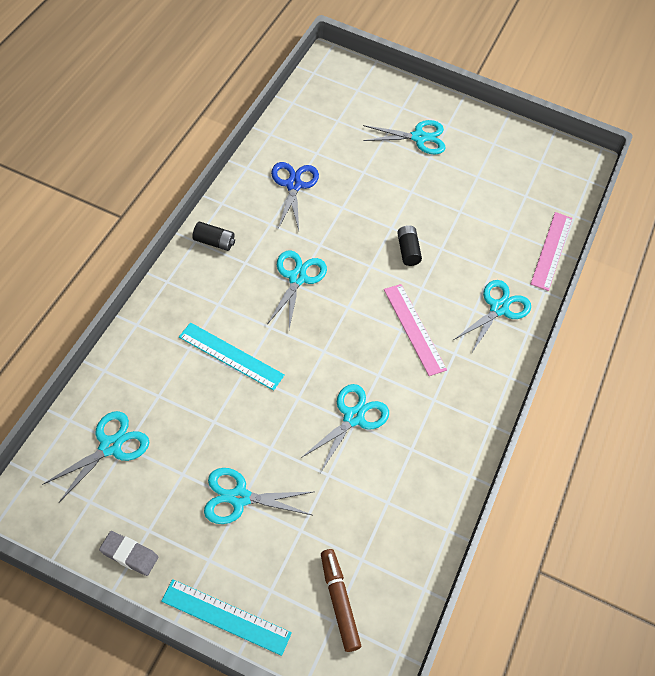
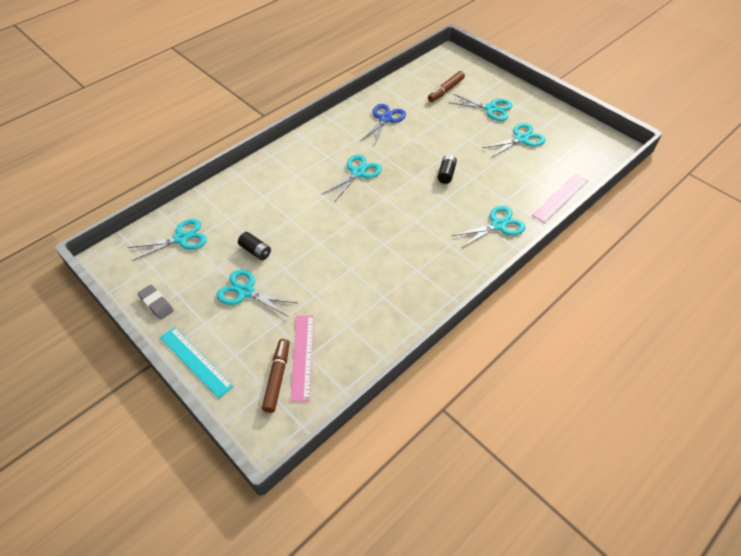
camera: 30 degrees right, 5 degrees down
(214, 242) = (313, 140): black battery -> black battery (255, 251)
(231, 356) = (287, 207): turquoise ruler -> none
(351, 121) = (445, 90): none -> brown marker
(353, 417) = (351, 265): turquoise scissors -> turquoise scissors (521, 139)
(414, 329) = (426, 222): pink ruler -> pink ruler (303, 356)

